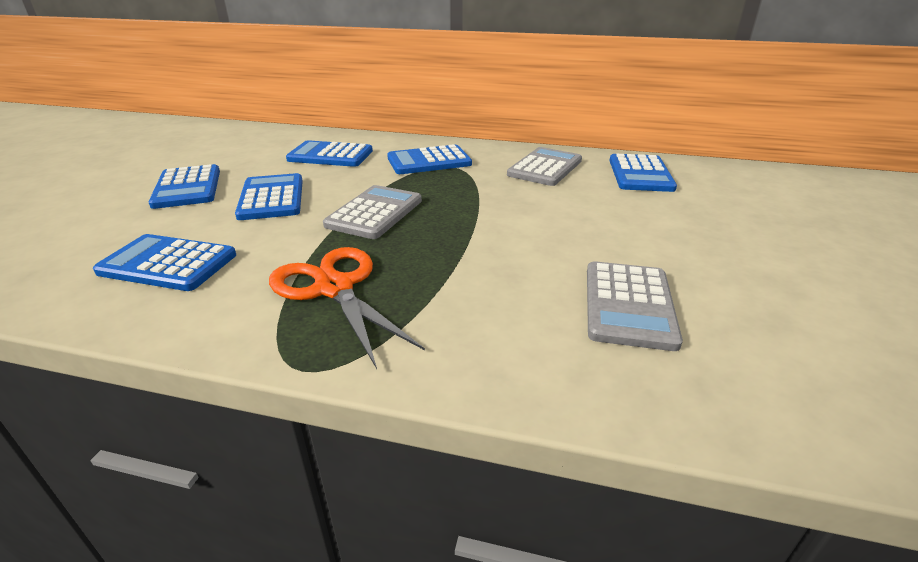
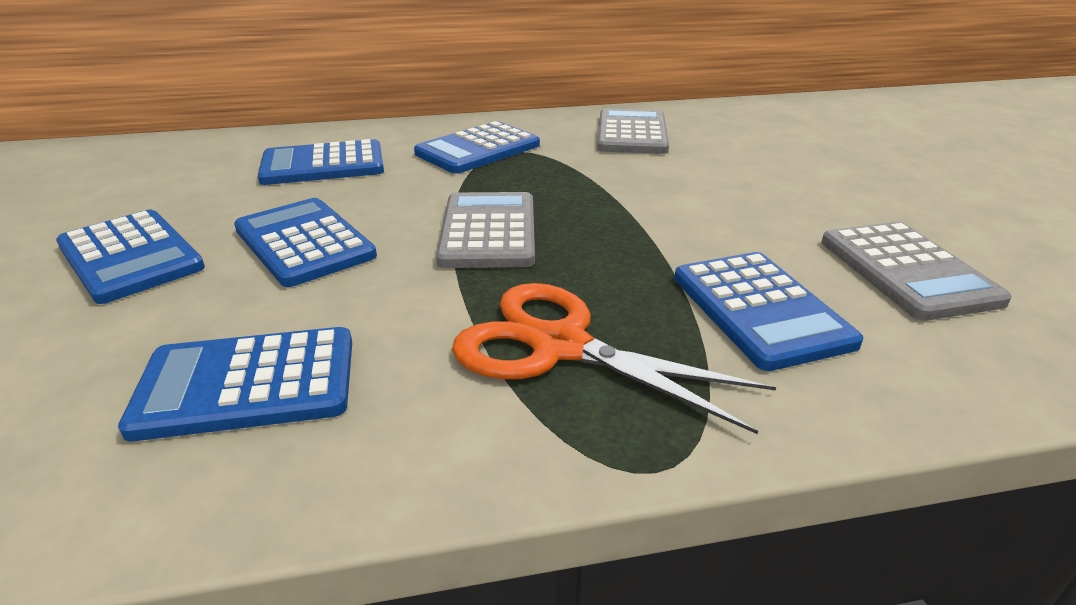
camera: 25 degrees left, 0 degrees up
(640, 174) = (742, 123): blue calculator -> blue calculator (760, 310)

